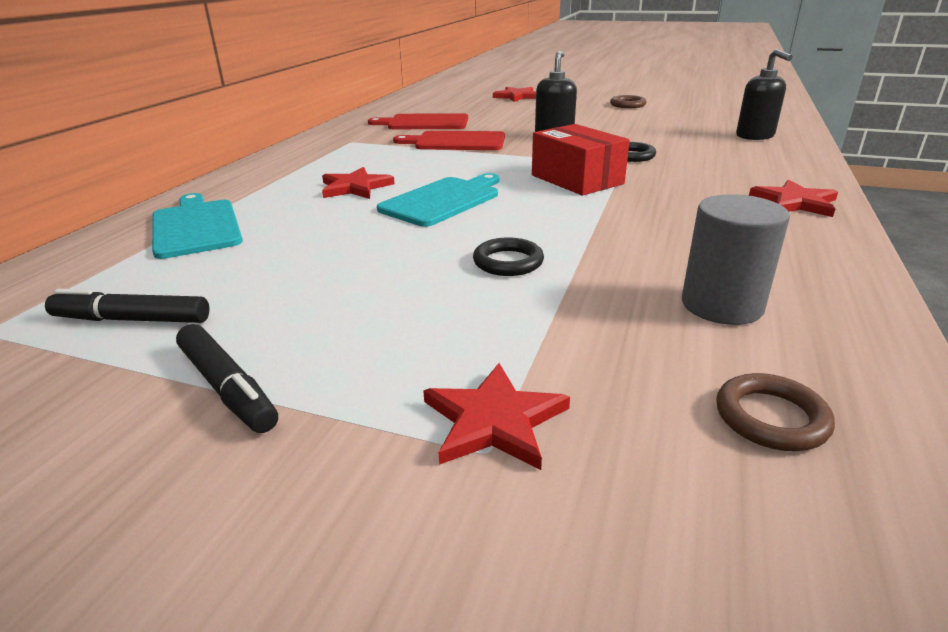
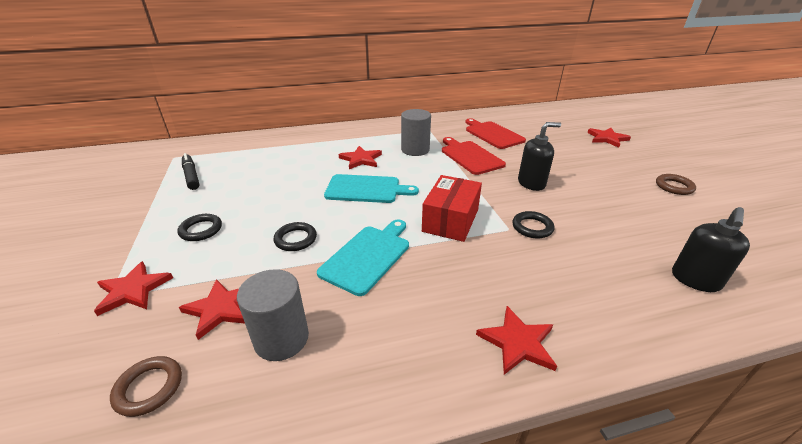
camera: 55 degrees right, 5 degrees up
(196, 227) = (281, 147): turquoise cutting board -> turquoise cutting board (368, 256)
(227, 387) = (147, 217): black marker -> none
(373, 331) = (201, 230): none -> black ring
(389, 158) = (415, 150): none -> grey cylinder
(625, 339) = (221, 309): none -> red star

